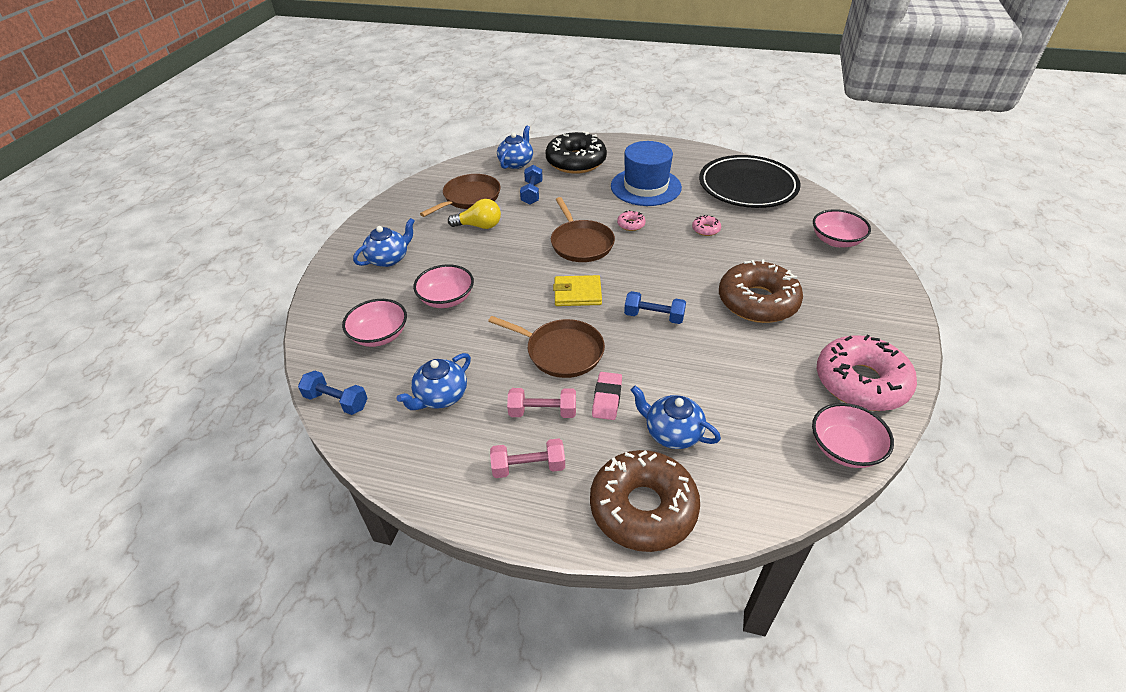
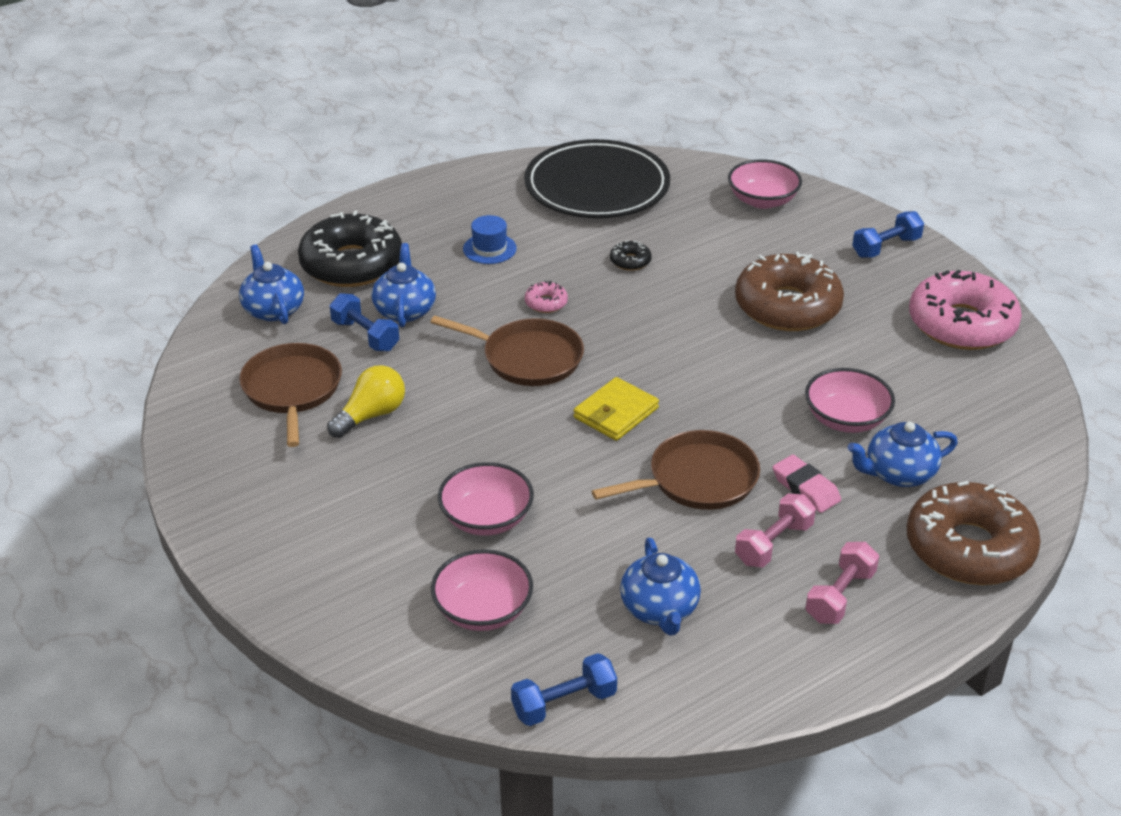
camera: 50 degrees left, 5 degrees down
(389, 259) = (327, 528): blue teapot -> blue teapot (405, 310)
(645, 187) = (489, 249): blue hat -> blue hat, size x0.48
(654, 317) = (724, 384): blue dumbbell -> blue dumbbell (886, 247)
(706, 229) = (630, 261): pink donut -> black donut
(844, 448) = (1024, 387): pink bowl -> pink bowl (846, 419)

